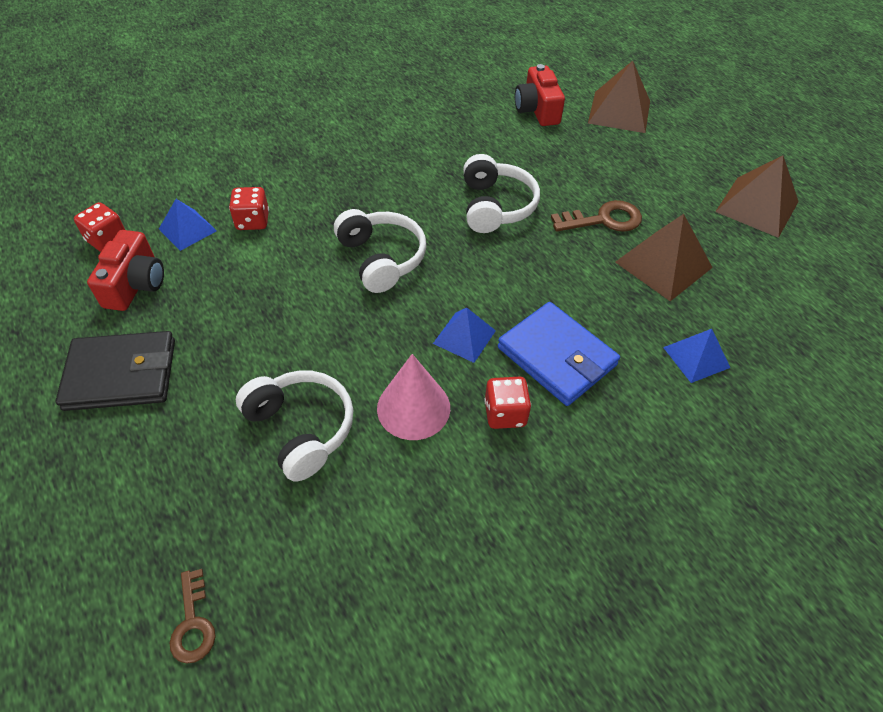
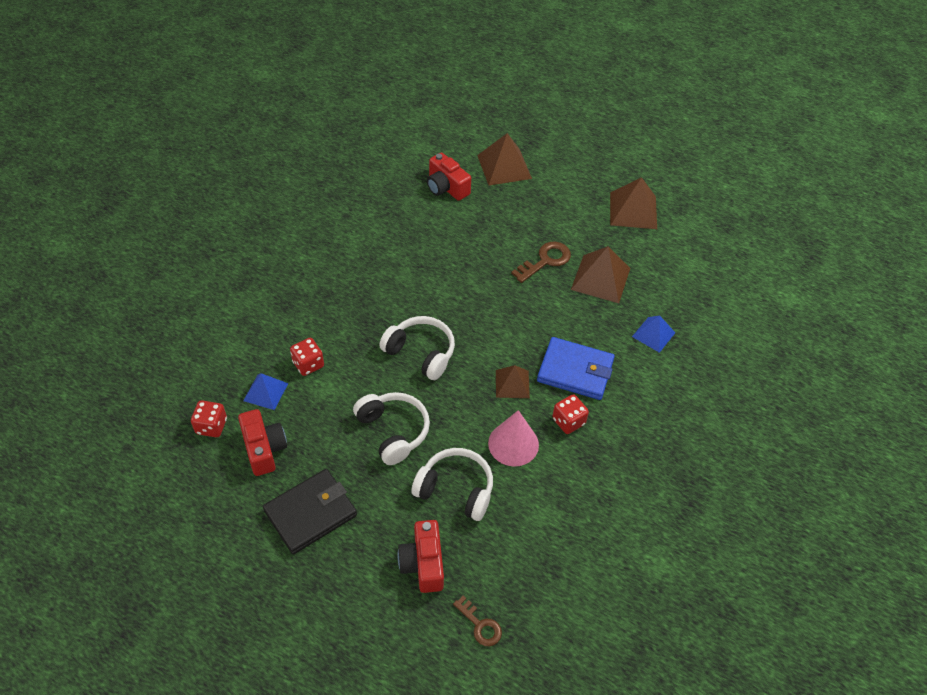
camera: 30 degrees left, 0 degrees up
(191, 500) = (423, 563): none -> red camera
(464, 337) = (512, 384): blue pyramid -> brown pyramid
(495, 206) = (469, 280): white headphones -> white headphones (393, 431)

